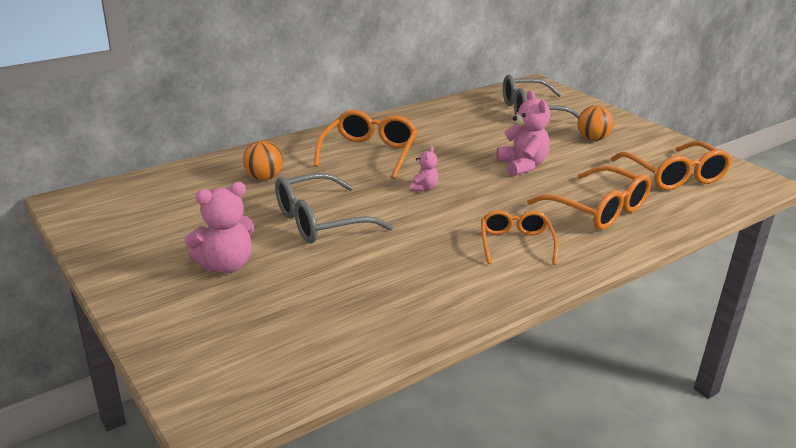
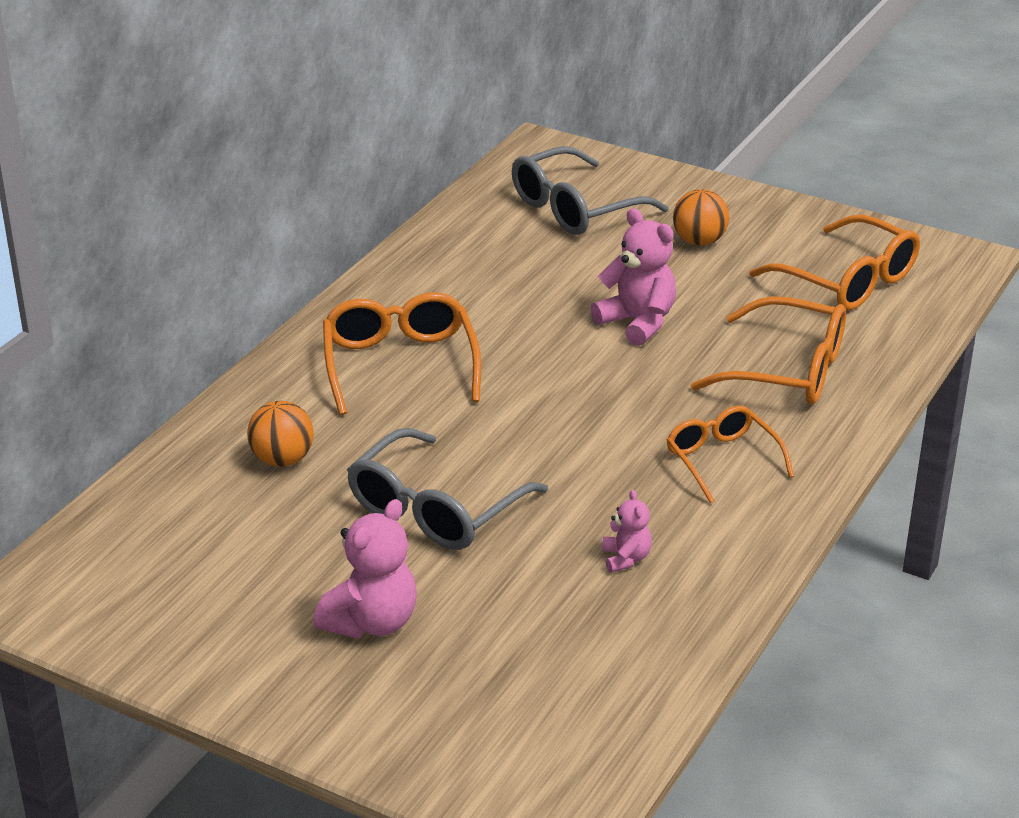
camera: 25 degrees left, 5 degrees up
(423, 188) = (531, 405): pink teddy bear -> pink teddy bear (626, 558)

